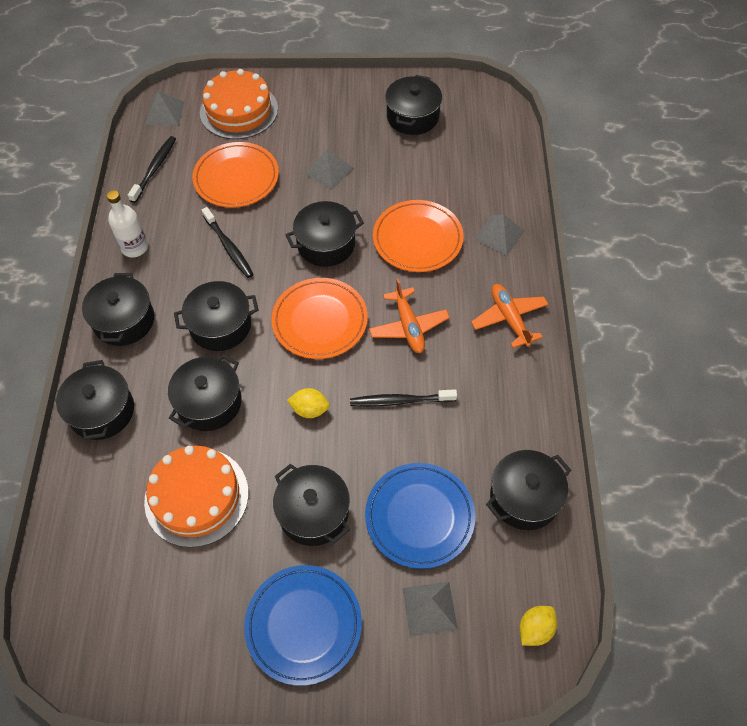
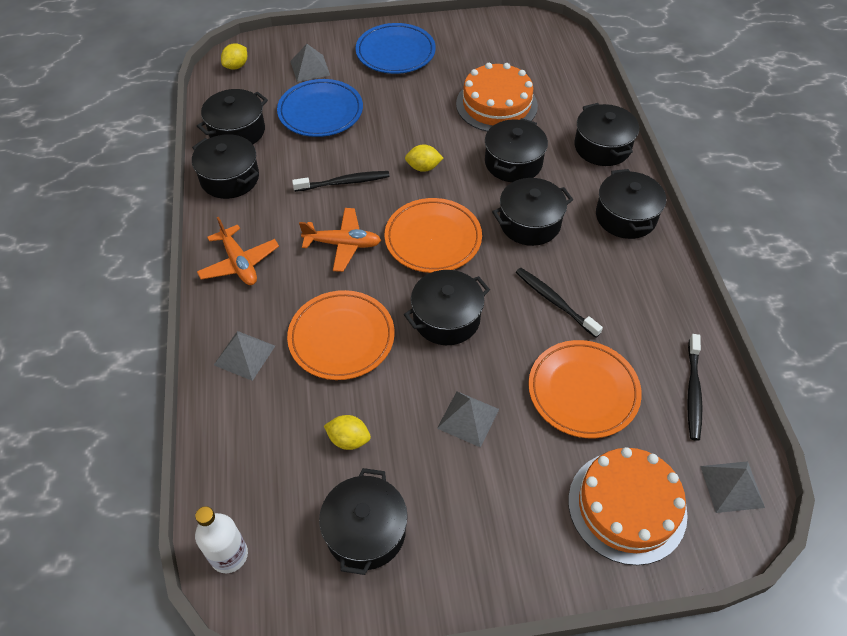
camera: 170 degrees right, 5 degrees down
(135, 247) = (658, 288): white bottle -> white bottle (229, 555)
(313, 513) = (403, 105): black pot -> black pot (229, 178)
(408, 326) = (343, 244): orange plane -> orange plane turned 120 degrees clockwise
(418, 167) = (348, 439): none -> yellow lemon

